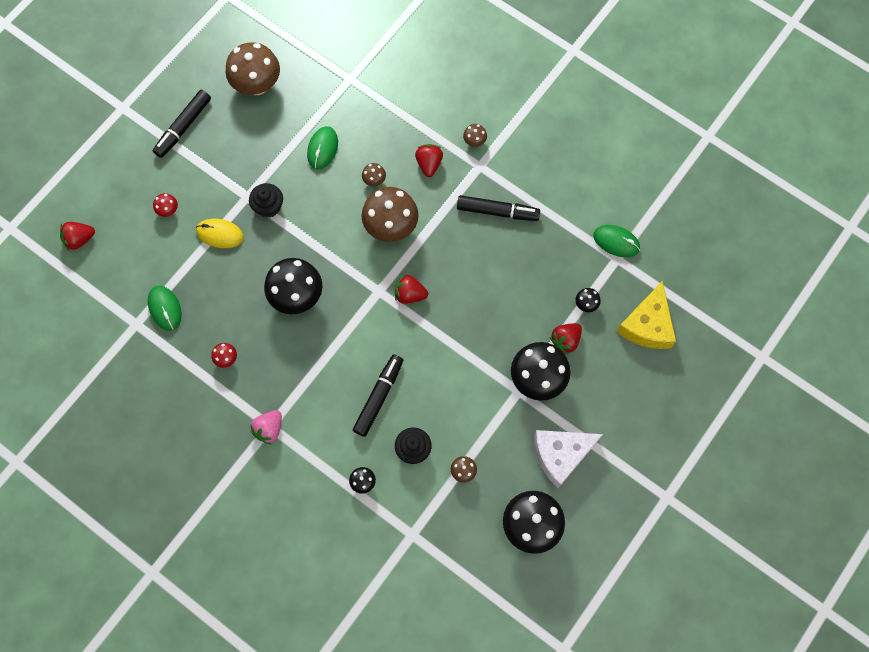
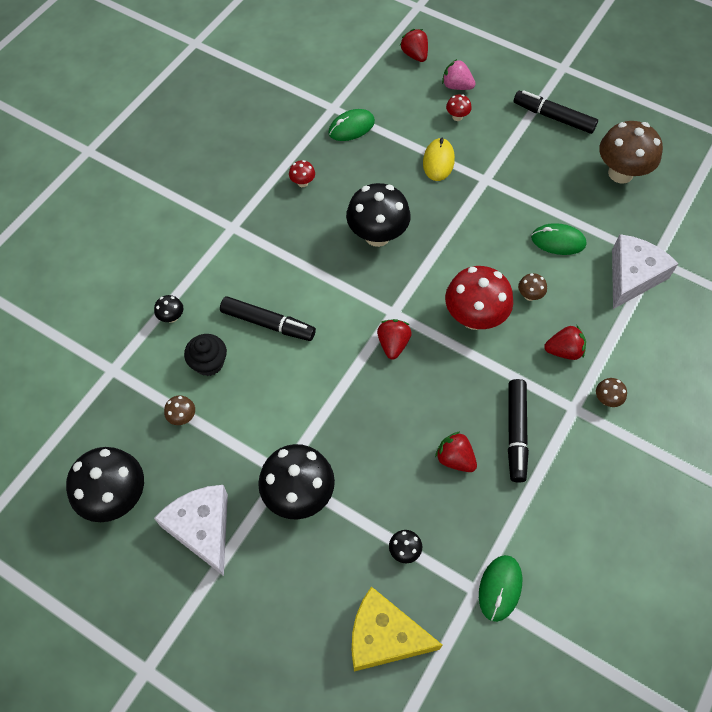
camera: 85 degrees right, 10 degrees down
(268, 206) = (477, 199): black cupcake -> none
(269, 429) = (229, 227): pink strawberry -> pink strawberry (456, 86)
(365, 99) = (632, 276): none -> white cheese
(391, 227) = (474, 317): brown mushroom -> red mushroom
(565, 340) = (352, 526): red strawberry -> red strawberry (455, 459)

